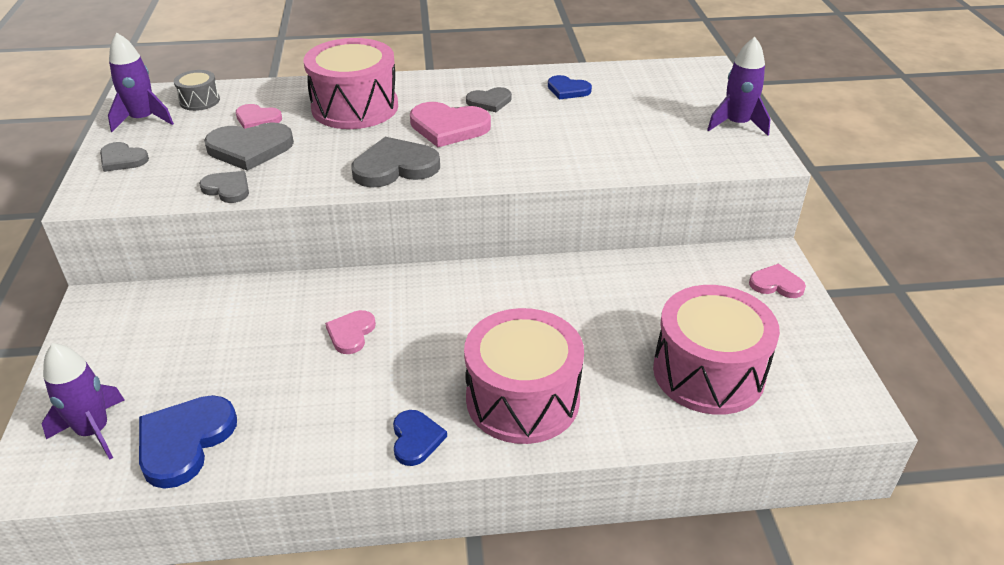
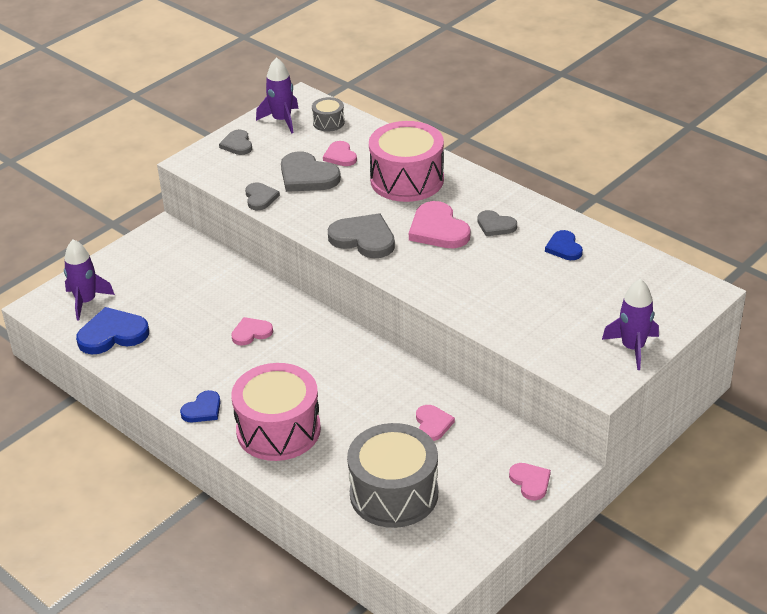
camera: 50 degrees right, 0 degrees up
(637, 295) = (433, 424): none -> pink heart
(708, 372) = (394, 494): pink drum -> grey drum

